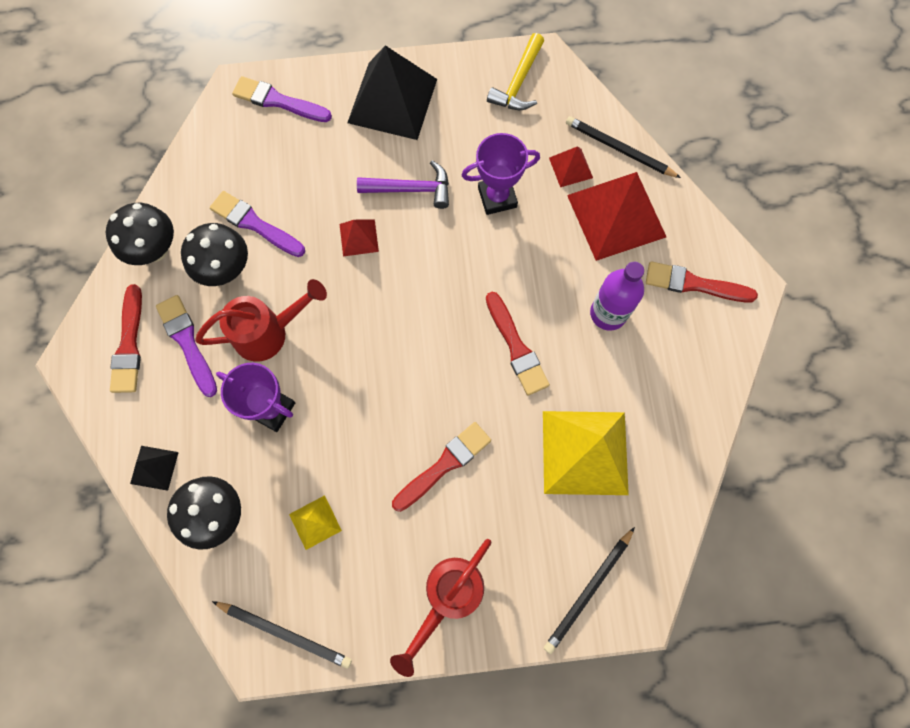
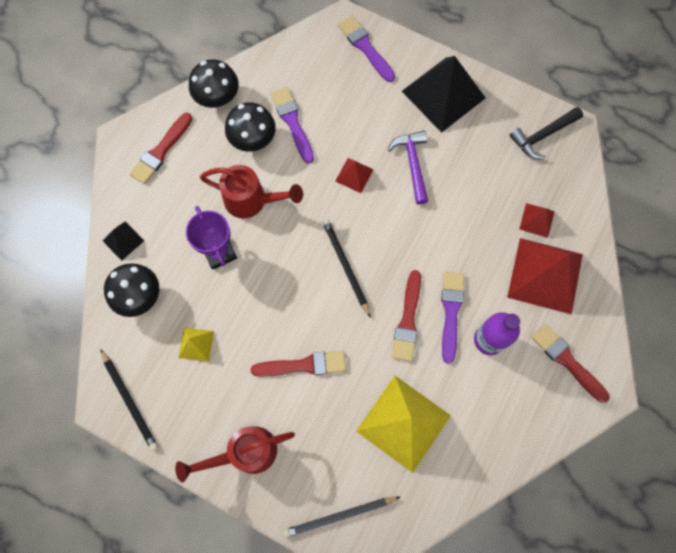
camera: 35 degrees right, 0 degrees up
(187, 342) = (197, 173): purple brush -> purple brush (451, 312)
(411, 189) = (413, 164): purple hammer -> purple hammer turned 135 degrees counterclockwise
(497, 197) = (468, 208): purple trophy -> none
(518, 82) = (542, 136): yellow hammer -> black hammer
(619, 149) = (582, 229): black pencil -> black pencil (345, 266)

